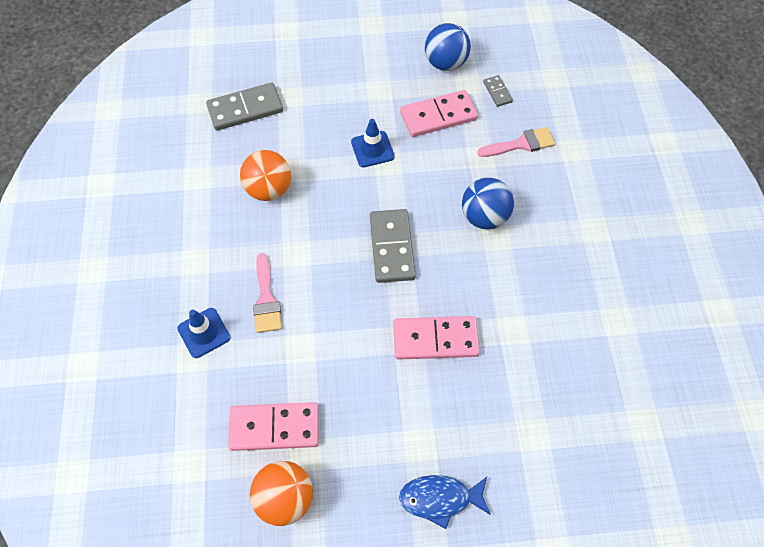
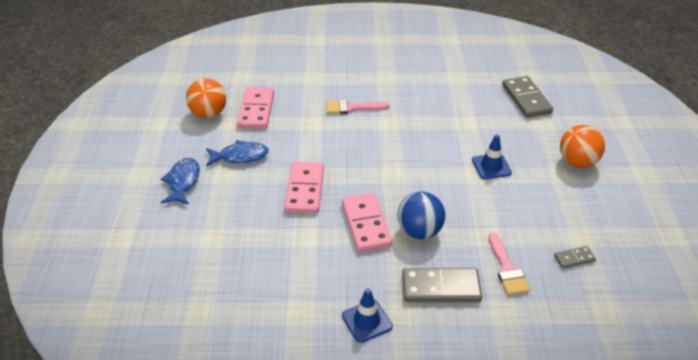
camera: 95 degrees right, 20 degrees down
(204, 333) = (330, 82): blue traffic cone -> blue traffic cone (367, 321)
(269, 189) = (447, 110): orange ball -> orange ball (577, 162)
(380, 430) = (240, 156): none -> blue fish
(391, 247) = (391, 171): grey domino -> grey domino (441, 287)
(438, 116) = (535, 211): pink domino -> pink domino (365, 224)
(445, 63) = (606, 222): blue ball -> none

